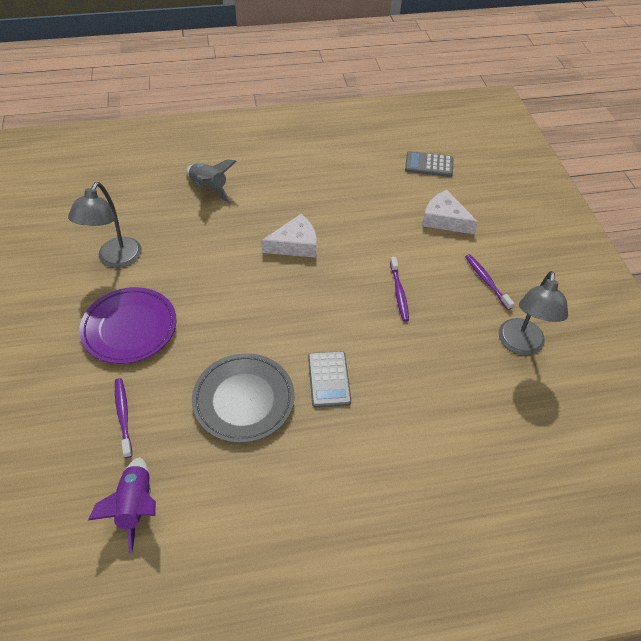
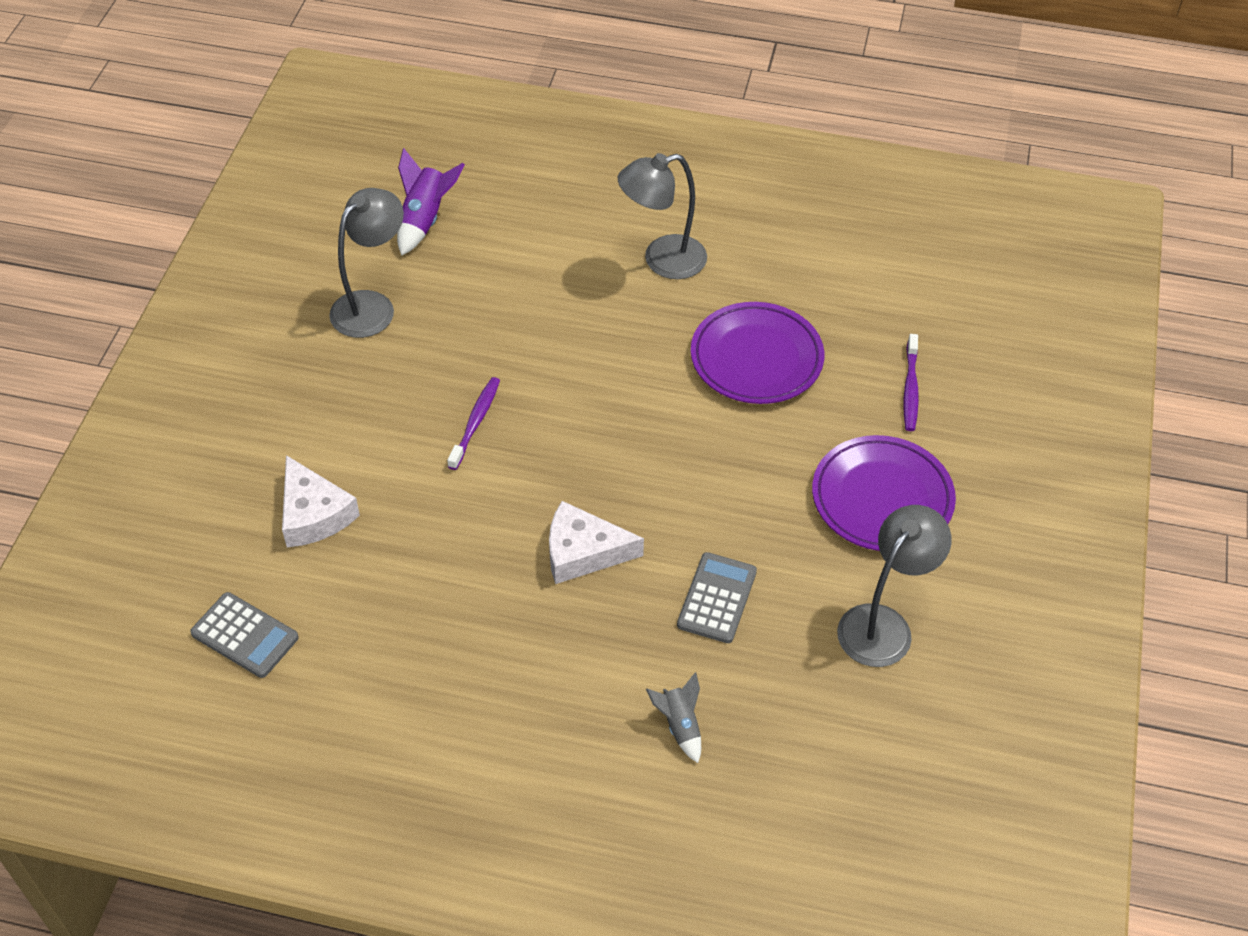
camera: 155 degrees left, 0 degrees up
(135, 506) = (912, 296): purple rocket -> purple rocket (425, 220)
(209, 188) = (680, 725): grey rocket -> grey rocket, size x0.64
(243, 400) = (756, 358): grey plate -> purple plate
(329, 379) = (640, 347): grey calculator -> grey calculator (717, 598)
(351, 462) = (662, 260): none -> grey lamp
(486, 281) = (339, 396): purple toothbrush -> none

